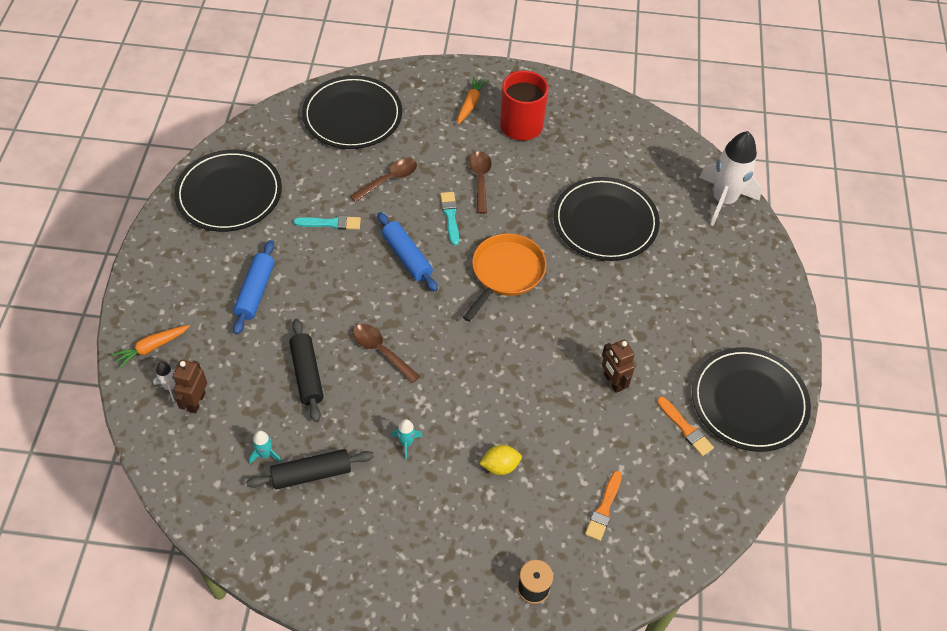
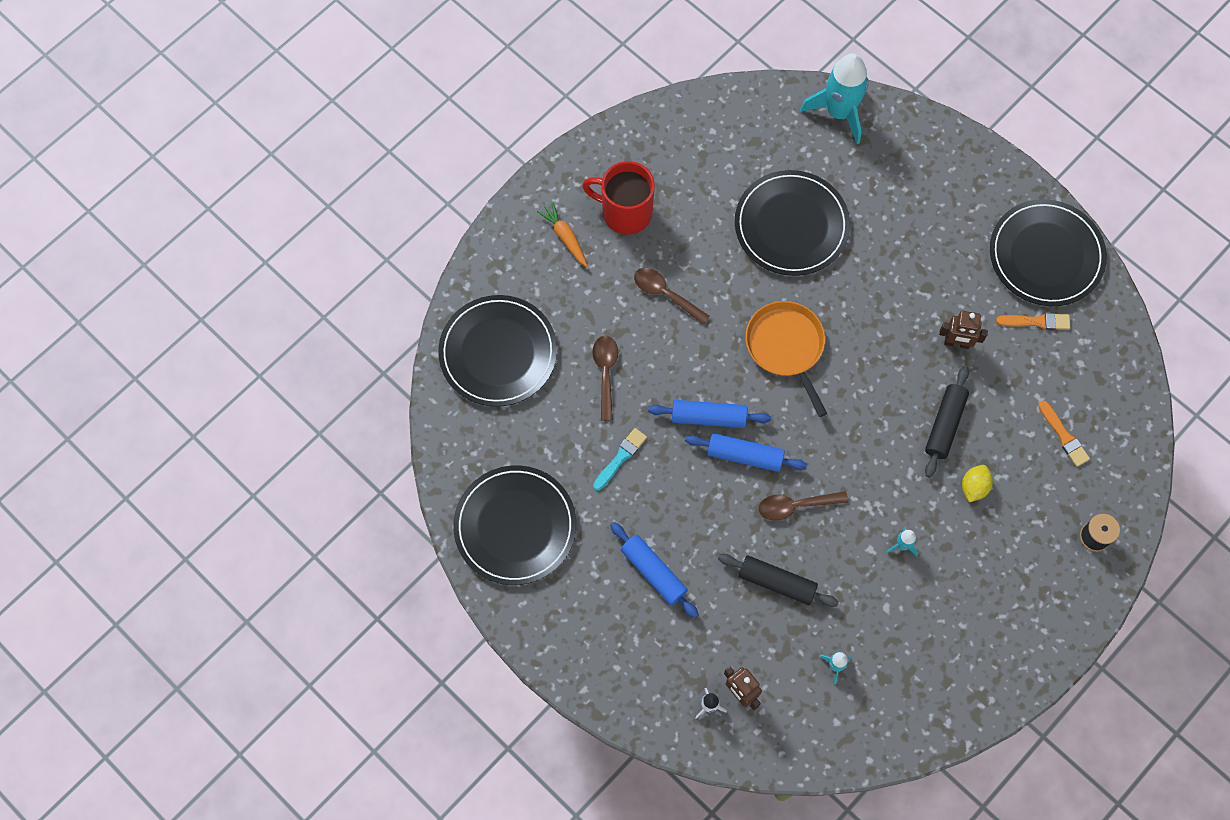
camera: 50 degrees left, 15 degrees up
(152, 347) = (653, 698): orange carrot -> none
(311, 474) = (880, 640): black rolling pin -> black rolling pin (945, 425)
(395, 296) = (745, 455): none -> blue rolling pin
(450, 216) = (689, 349): turquoise brush -> none
(723, 200) = (839, 112): white rocket -> turquoise rocket

